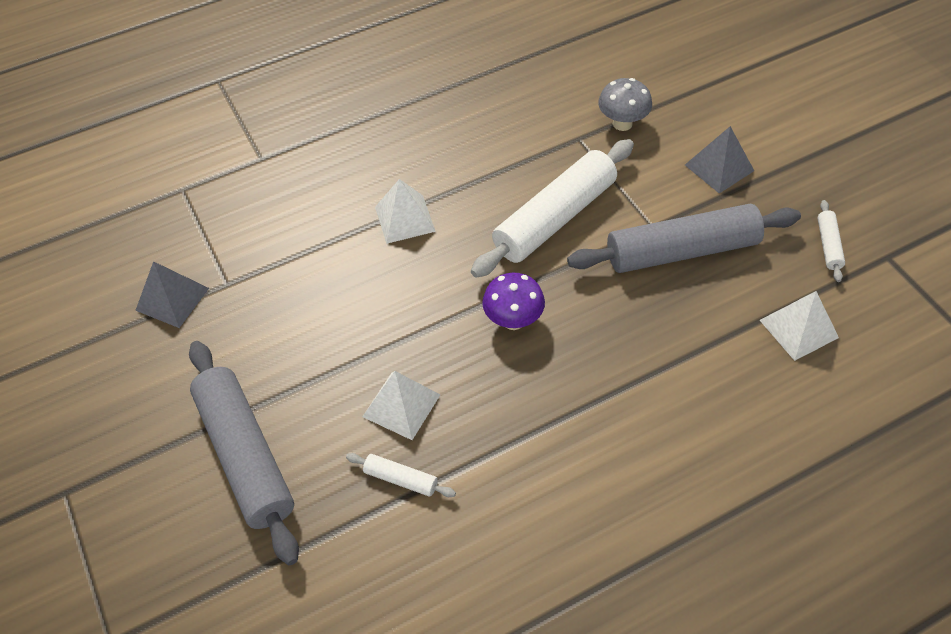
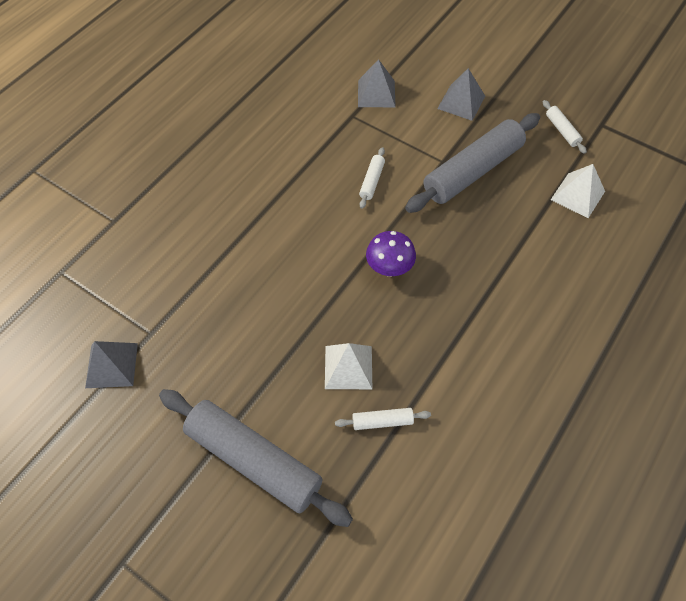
camera: 30 degrees left, 5 degrees up
(405, 219) = (261, 225): white pyramid -> none
(554, 218) = (371, 181): white rolling pin -> white rolling pin, size x0.43
(622, 123) = (376, 93): grey mushroom -> grey pyramid

